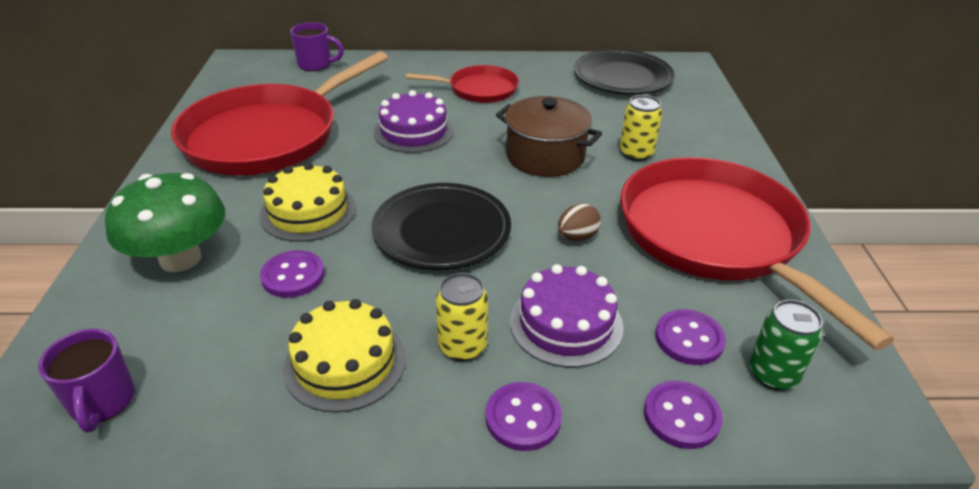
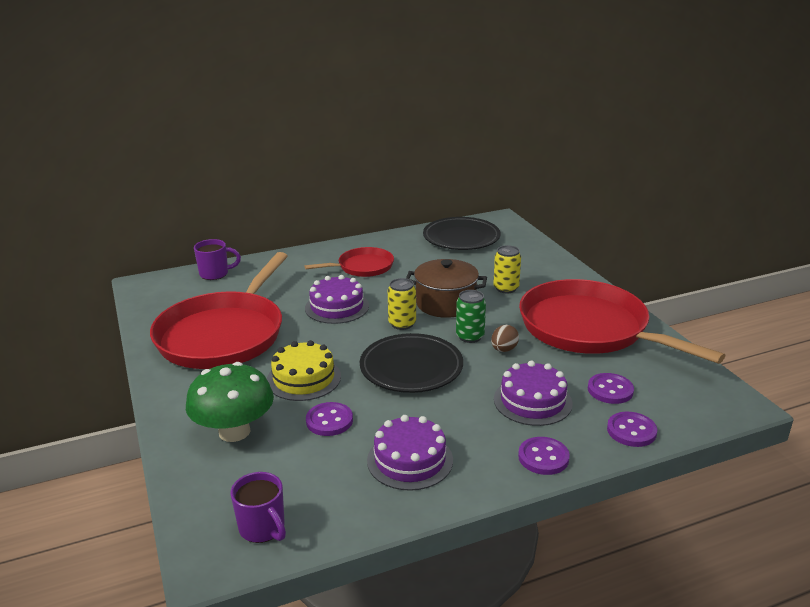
camera: 20 degrees left, 10 degrees down
(345, 362) = (410, 460): yellow cake -> purple cake
(462, 346) = (478, 431): yellow can -> yellow can (402, 324)
(773, 374) = (667, 396): green can -> green can (470, 336)

